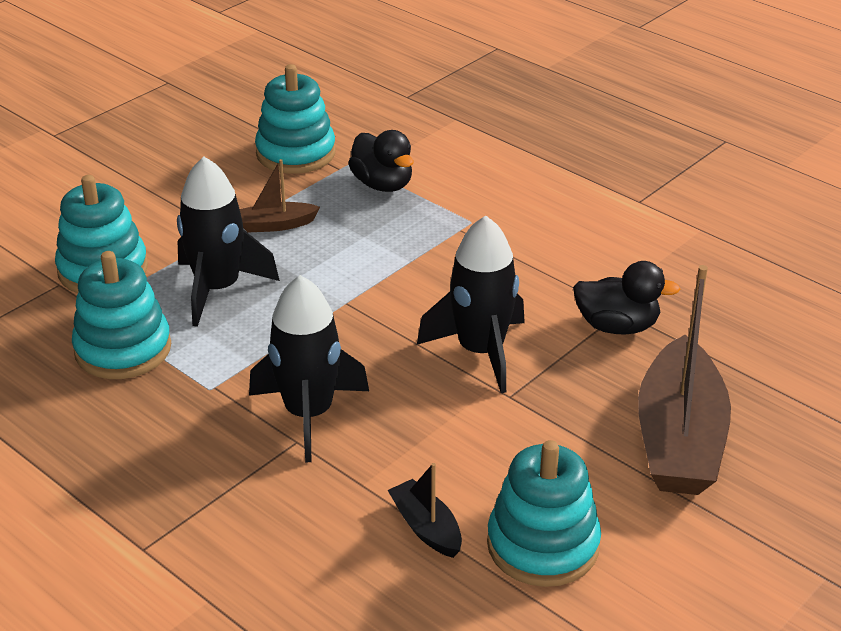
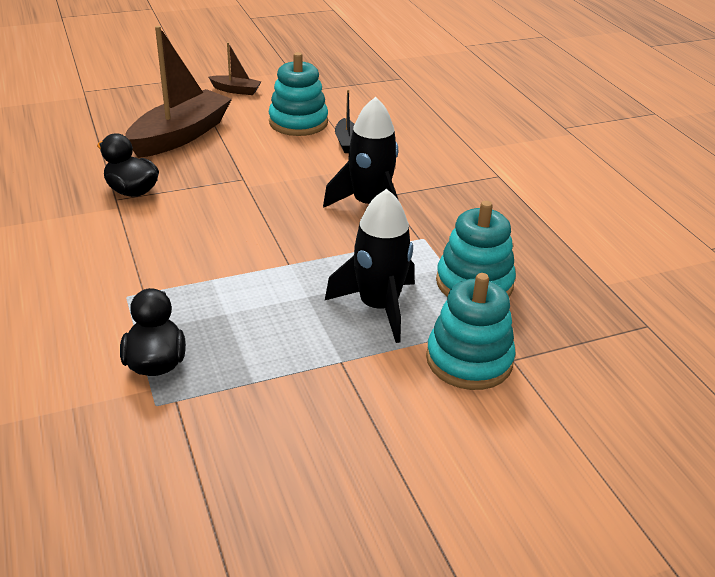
camera: 155 degrees left, 0 degrees up
(276, 225) = (289, 352): brown boat -> brown boat (236, 90)
(296, 153) = (200, 441): turquoise stacking toy -> none
(481, 351) = (232, 204): black rocket -> none

